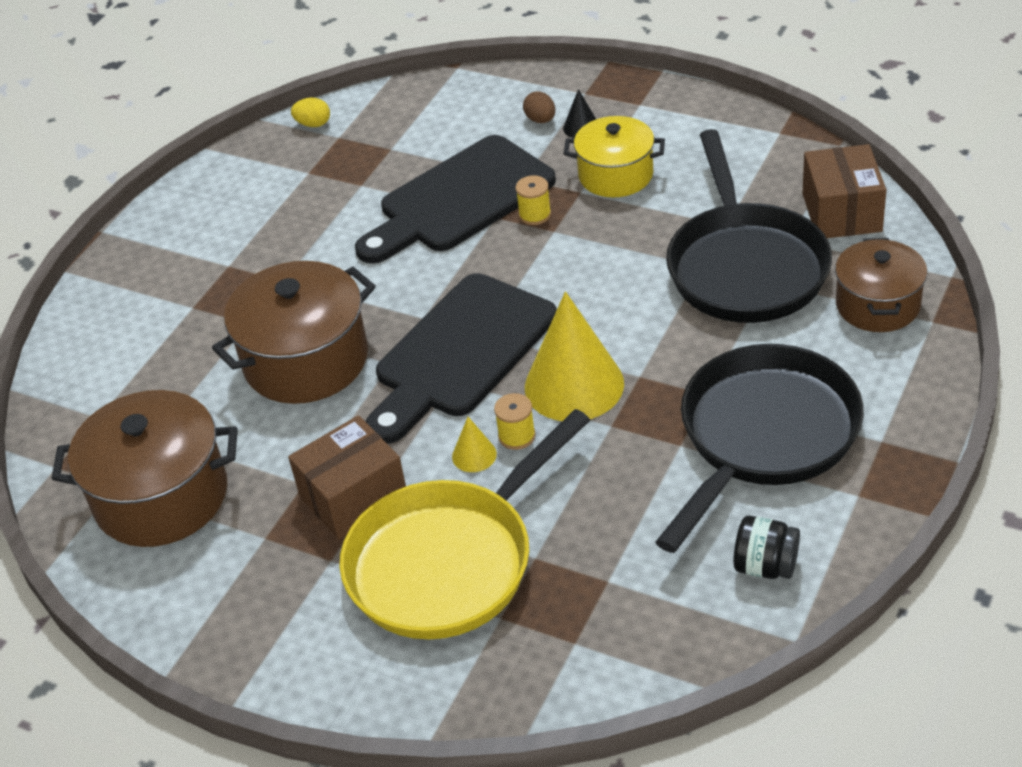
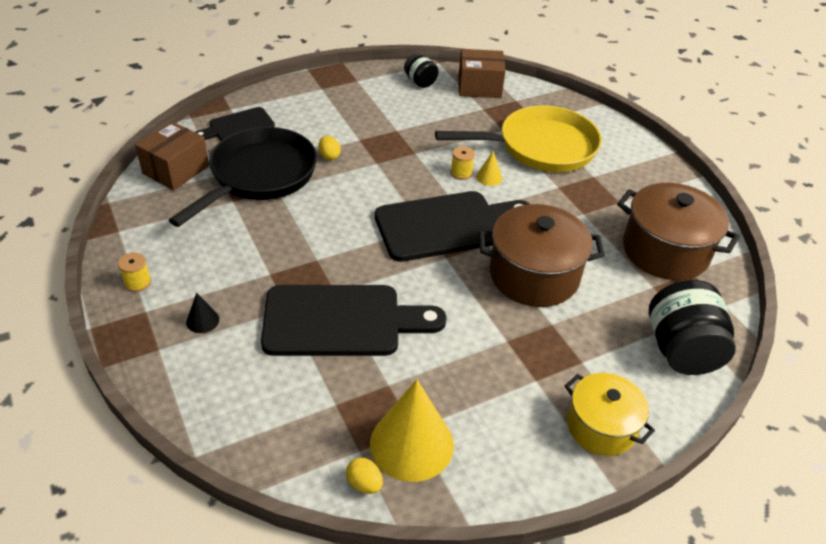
camera: 150 degrees left, 0 degrees up
(91, 381) = (681, 350): none -> black jar
(353, 497) = (562, 193): brown box -> brown box (479, 87)
(535, 215) = (313, 277): yellow spool -> yellow spool (138, 283)
(540, 120) = (215, 348): brown egg -> none
(574, 385) = (410, 177): yellow cone -> yellow cone (411, 444)
(615, 175) = (236, 270): yellow pot -> yellow pot (601, 427)
(708, 344) = (329, 156): none -> yellow egg
(764, 436) = (361, 113): black pan -> none
(877, 305) = (238, 126): brown pot -> black cutting board

